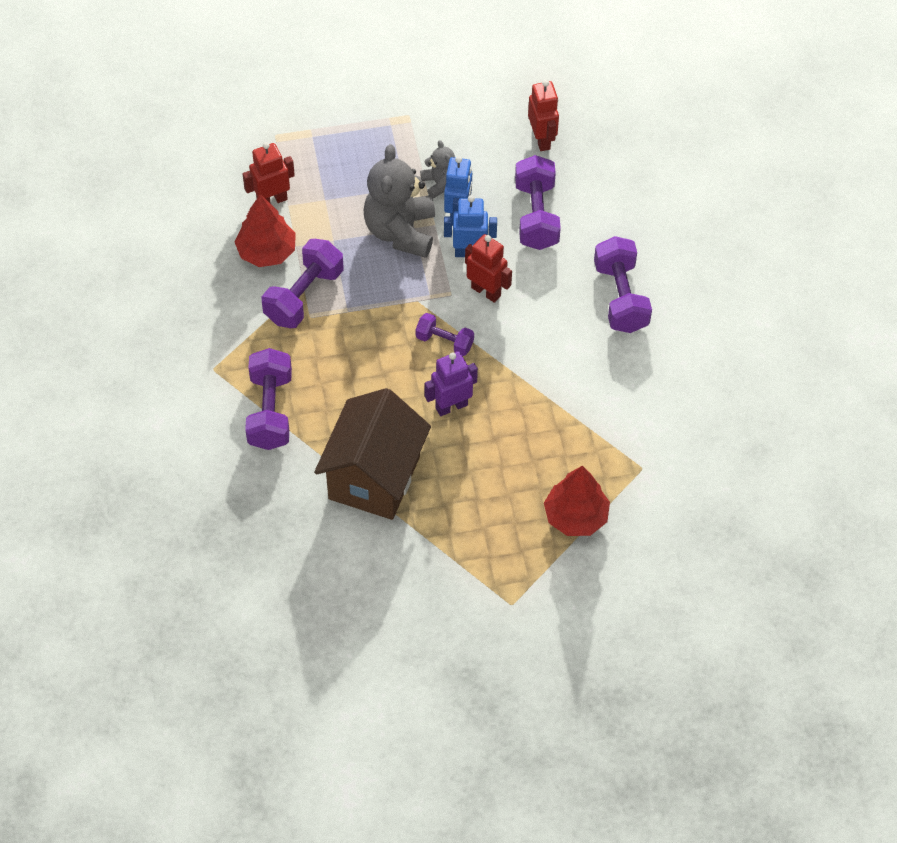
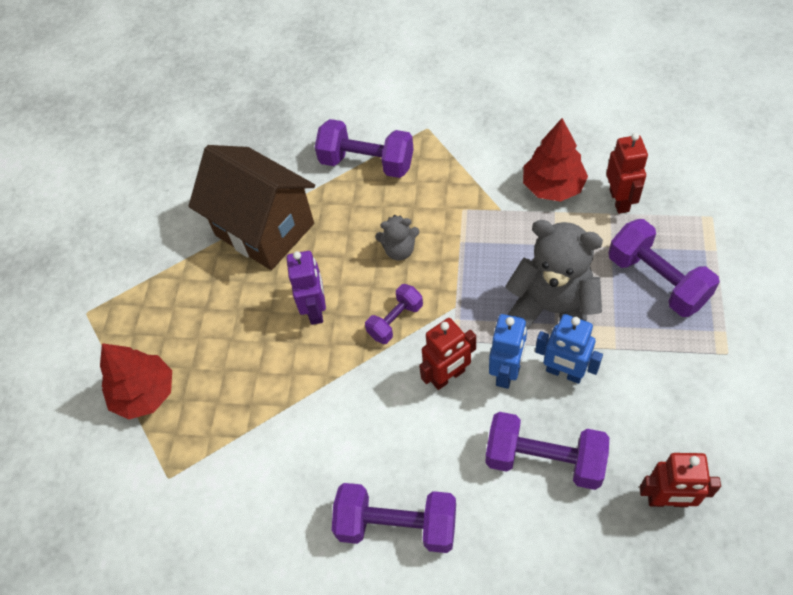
camera: 115 degrees right, 0 degrees up
(304, 296) = (490, 208): purple dumbbell -> purple dumbbell (657, 280)
(439, 183) = (614, 363): grey teddy bear -> grey teddy bear (399, 250)

